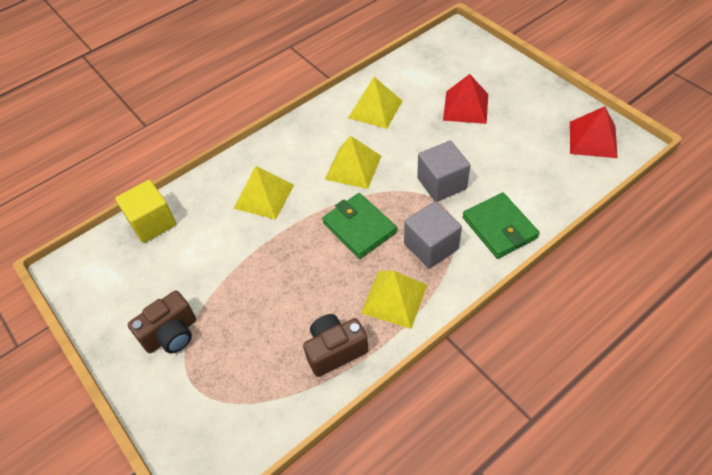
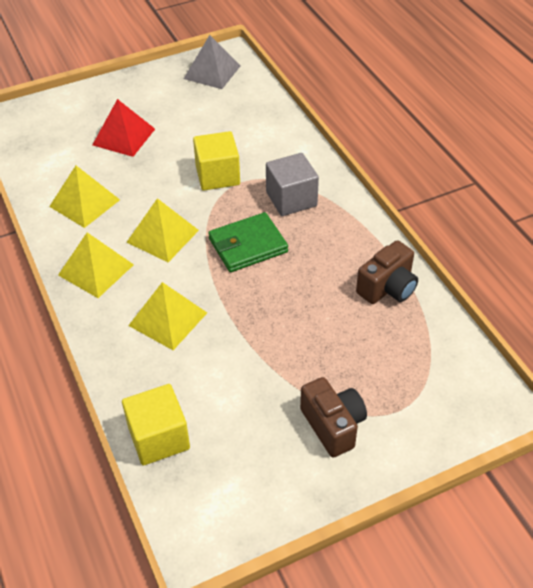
camera: 80 degrees left, 5 degrees down
(335, 350) = (387, 288): brown camera -> brown camera turned 120 degrees counterclockwise
(394, 299) = (342, 236): yellow pyramid -> yellow pyramid (96, 270)
(442, 183) = (217, 175): grey cube -> yellow cube
(499, 227) = (287, 151): green wallet -> none
(592, 139) = (212, 72): red pyramid -> grey pyramid

